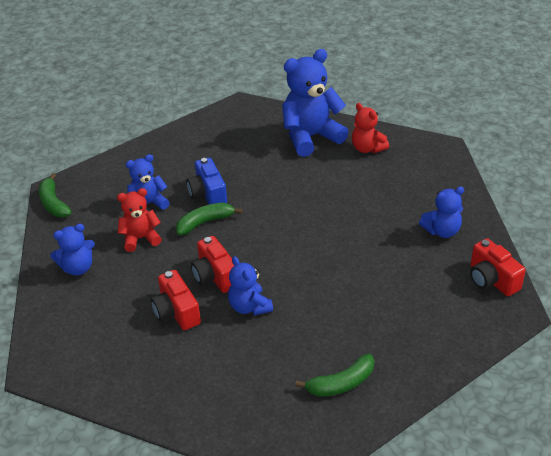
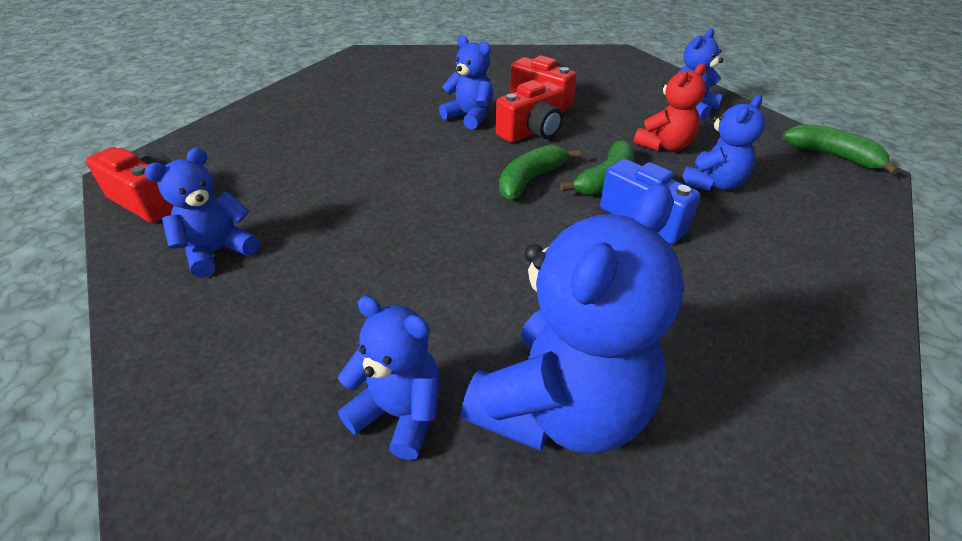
camera: 155 degrees right, 0 degrees up
(215, 276) = (532, 131): red camera -> red camera turned 105 degrees clockwise
(341, 383) = (344, 89): green banana -> green banana (530, 179)
(367, 148) = (399, 413): red teddy bear -> blue teddy bear

